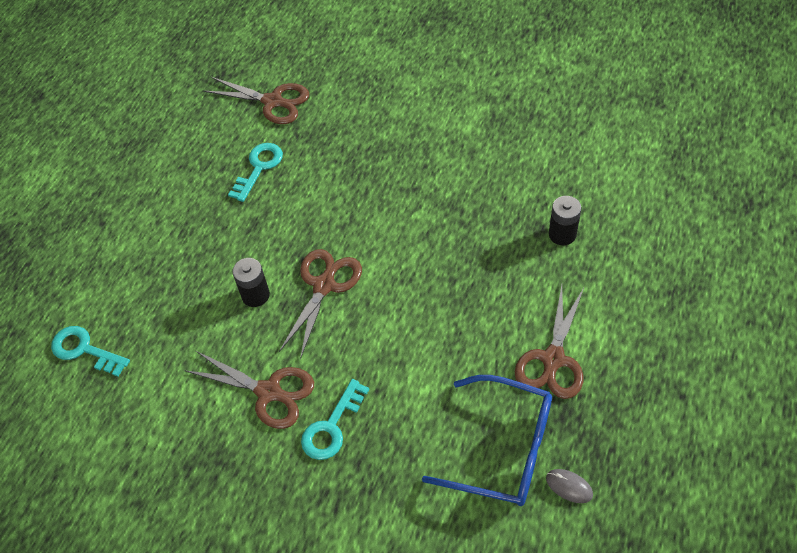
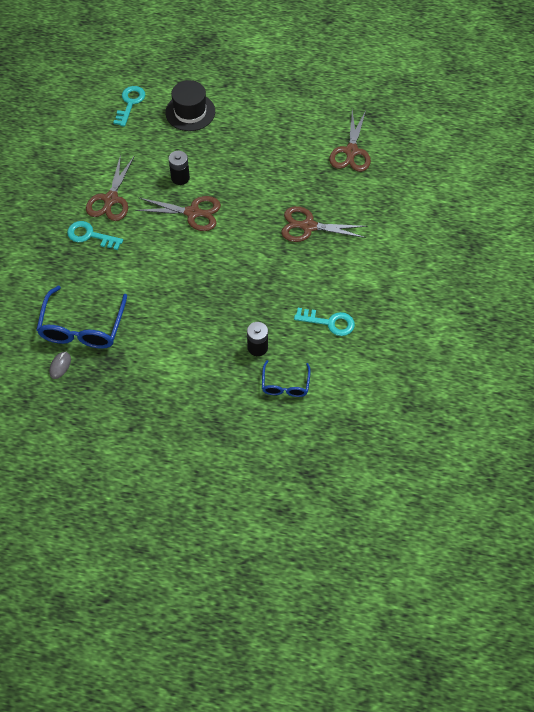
camera: 75 degrees right, 5 degrees up
(135, 271) = (190, 112): none -> black hat
(259, 168) = (287, 157): turquoise key -> turquoise key (329, 322)
(553, 359) = (151, 350): brown scissors -> brown scissors (308, 226)
(620, 211) = (285, 384): none -> blue glasses

